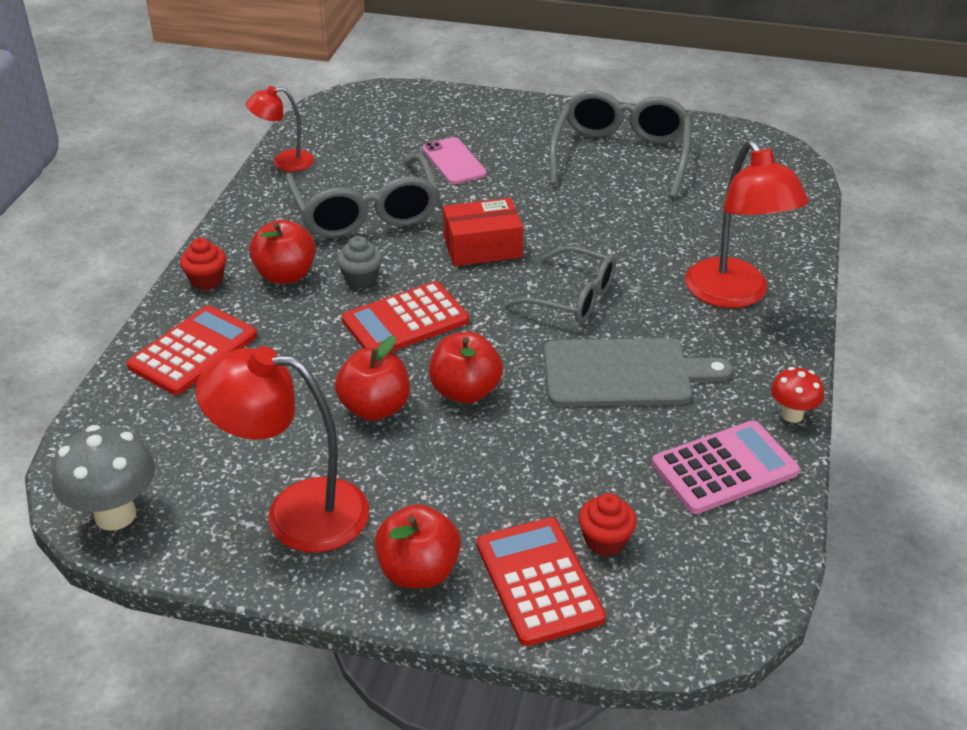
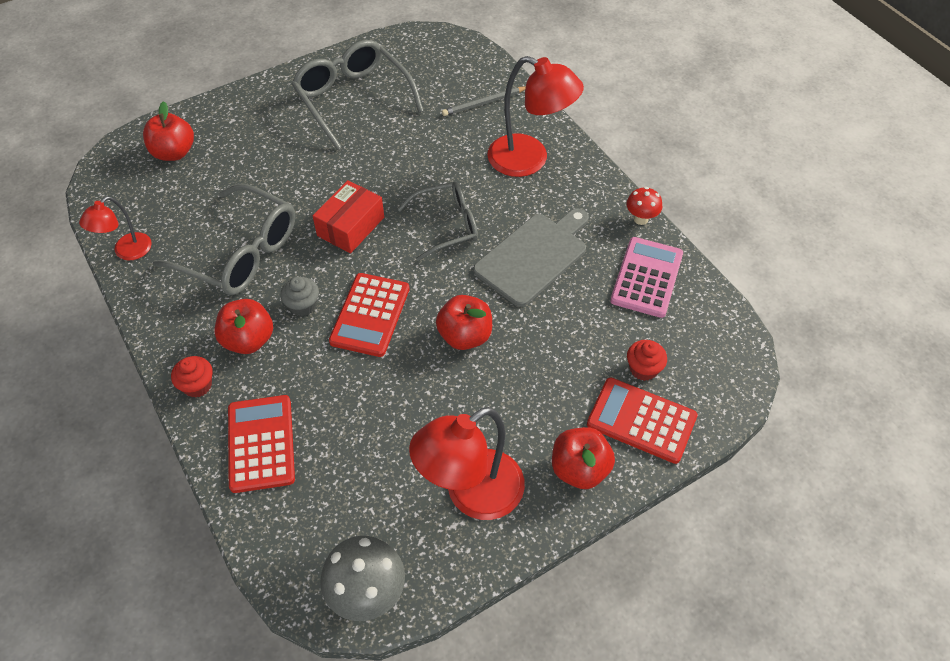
camera: 45 degrees left, 15 degrees up
(375, 408) = (428, 389): red apple -> red apple (174, 153)
(454, 161) = (251, 172): pink phone -> none
(751, 224) = (484, 103): none -> grey pencil

